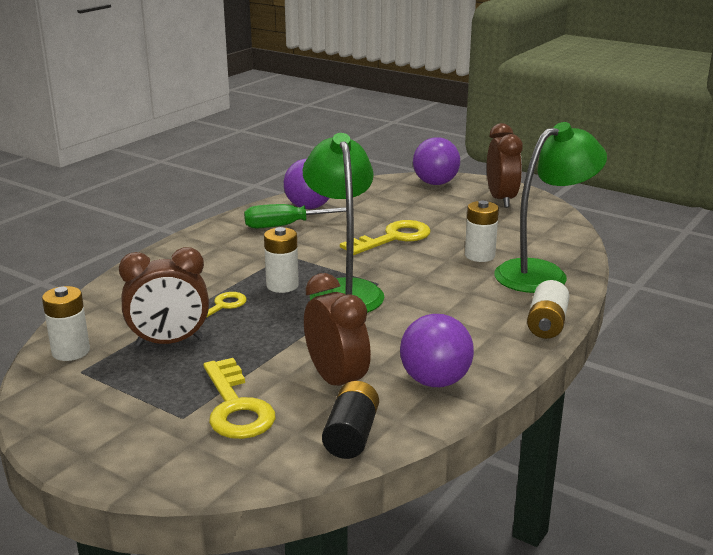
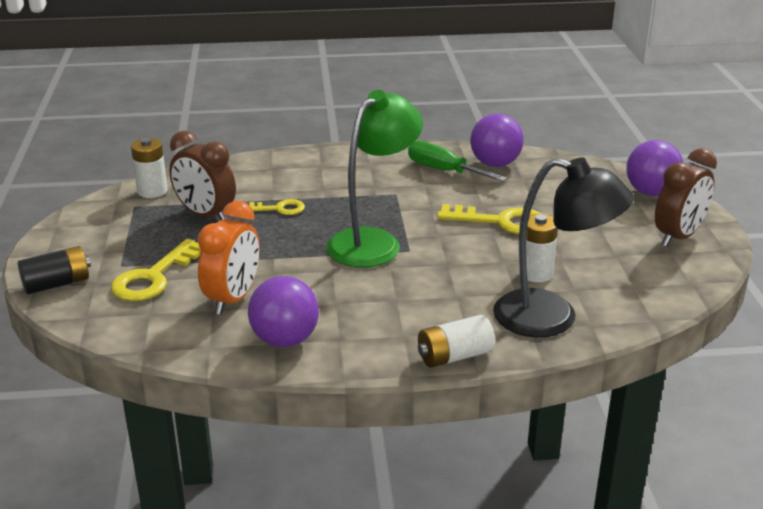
camera: 50 degrees right, 5 degrees up
(282, 285) = (344, 215): white battery -> none
(337, 381) = (233, 299): brown clock -> orange clock
(351, 435) = (168, 336): black battery -> black battery (57, 284)
(542, 273) = (552, 318): green lamp -> black lamp

